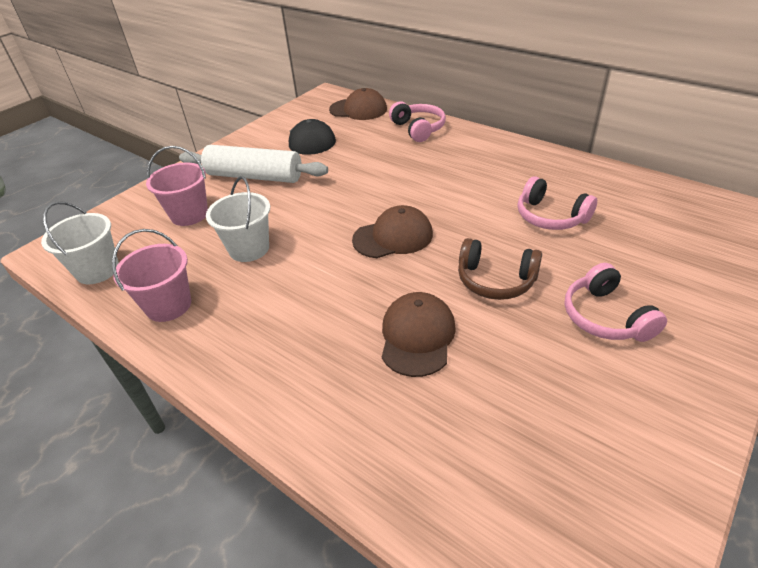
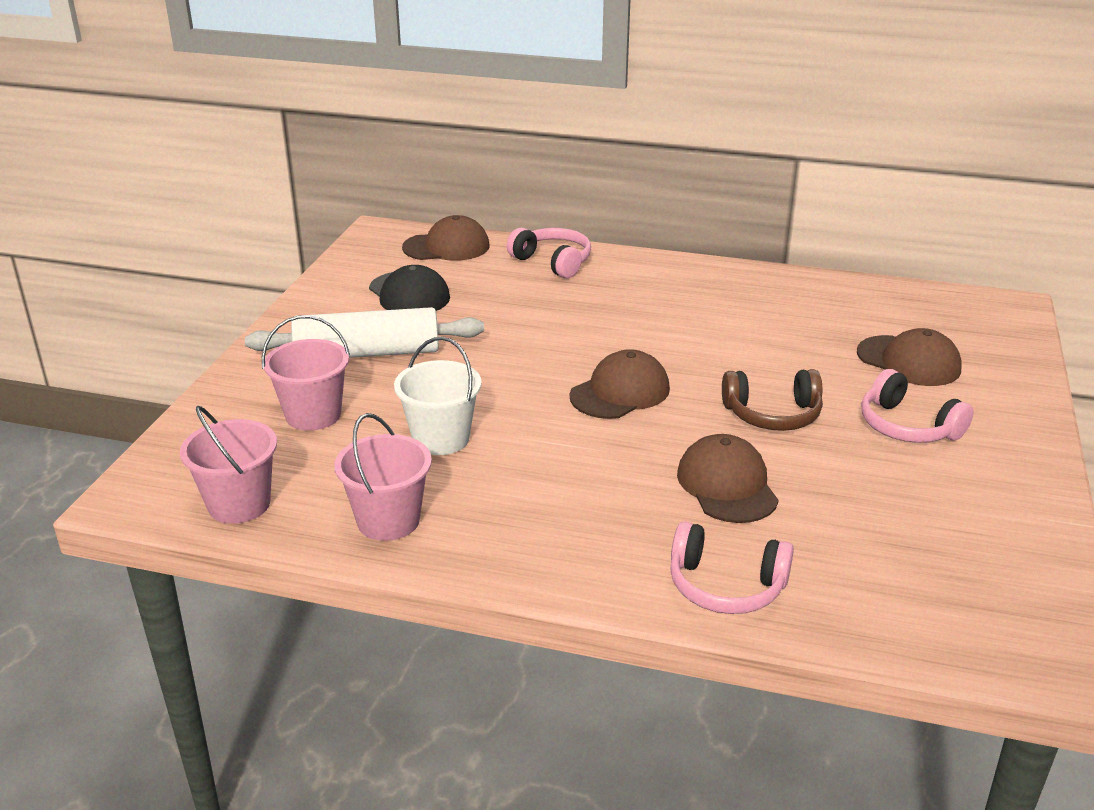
camera: 25 degrees left, 10 degrees down
(97, 270) = (239, 504): white bucket -> pink bucket
(550, 217) = (788, 340): pink headphones -> pink headphones (726, 586)
(643, 254) = (908, 361): none -> brown cap

